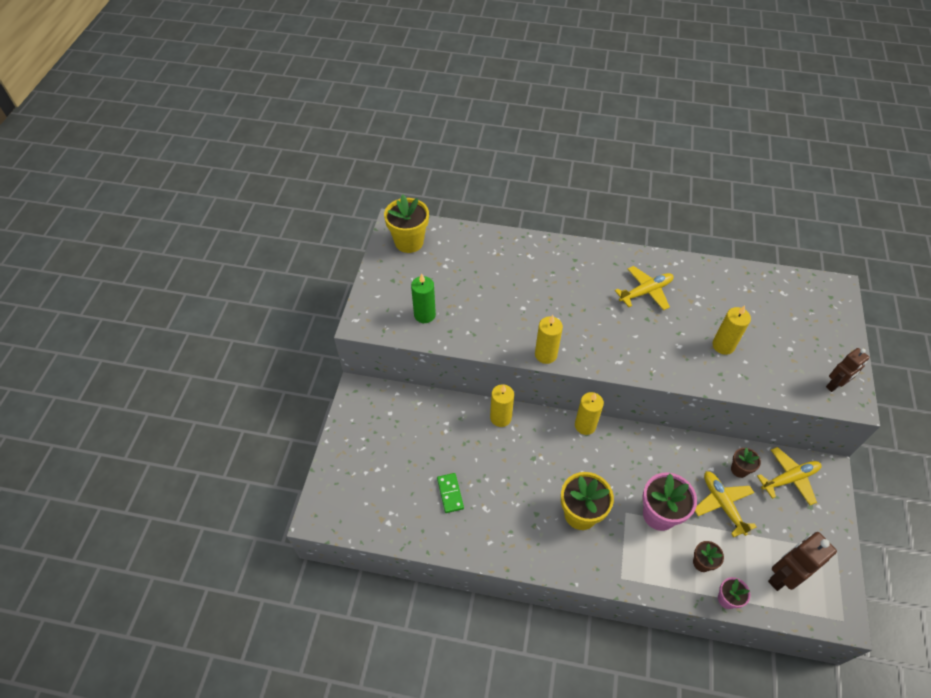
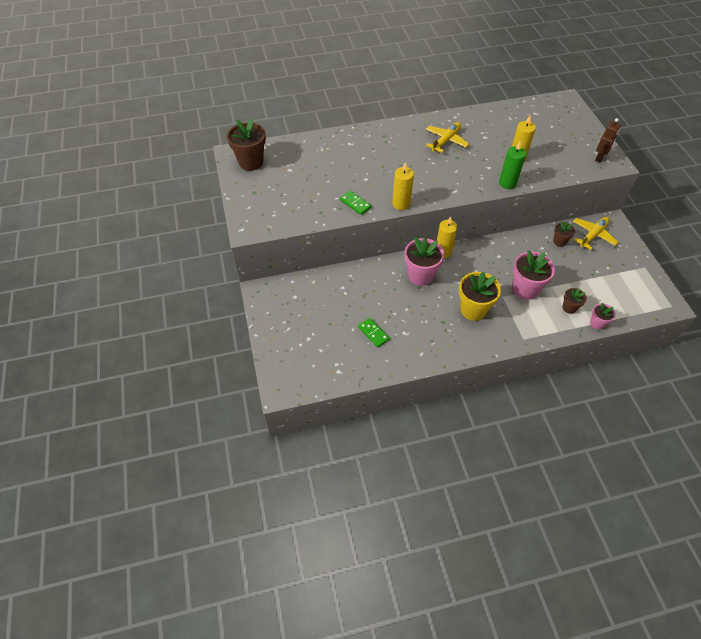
camera: 25 degrees left, 0 degrees up
(409, 242) = (251, 162): yellow flower pot -> brown flower pot
(424, 315) = (294, 208): green candle -> green candle (507, 183)
(494, 335) = (355, 204): none -> green domino
(500, 418) = (380, 269): yellow candle -> none
(542, 445) = (420, 275): none -> pink flower pot
(722, 504) = (561, 267): yellow plane -> none
(782, 576) = (622, 295): brown robot -> none

